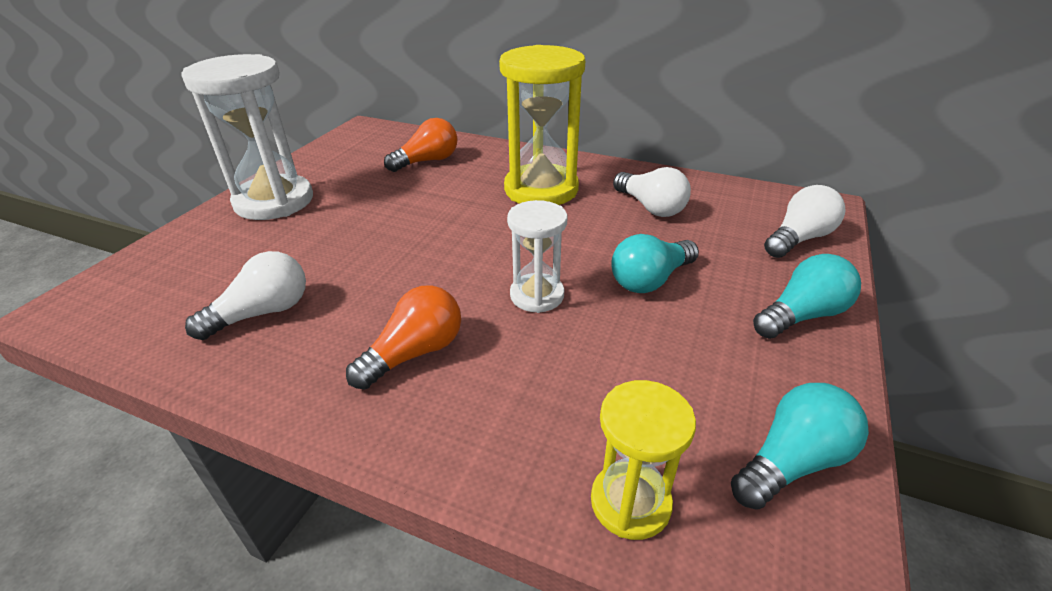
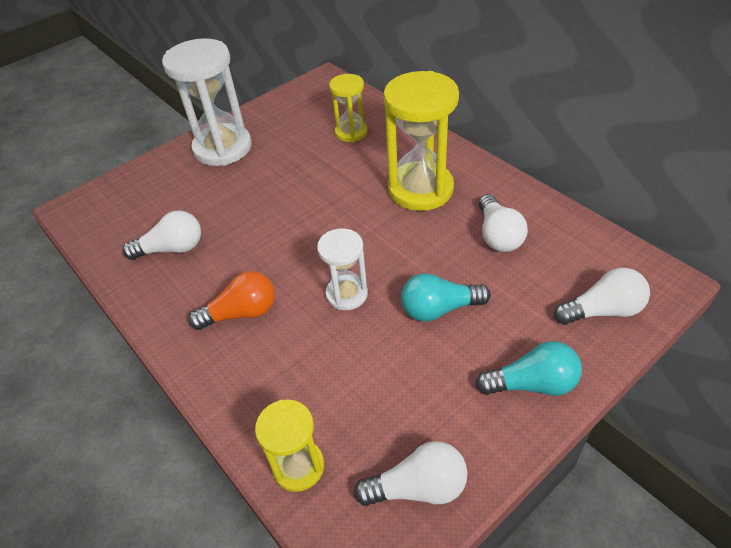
camera: 30 degrees right, 10 degrees up
(427, 161) = (351, 132): orange light bulb -> yellow hourglass
(792, 461) = (418, 487): turquoise light bulb -> white light bulb

